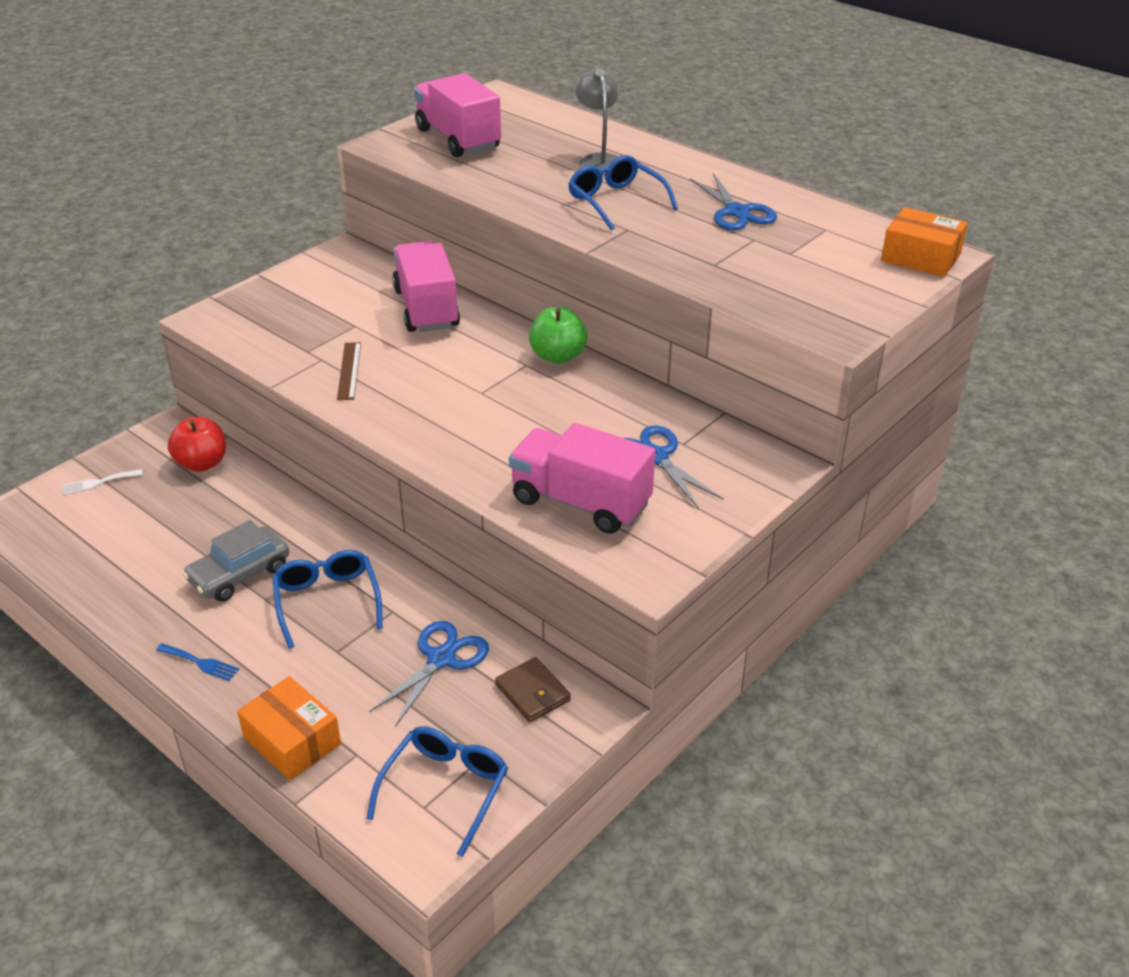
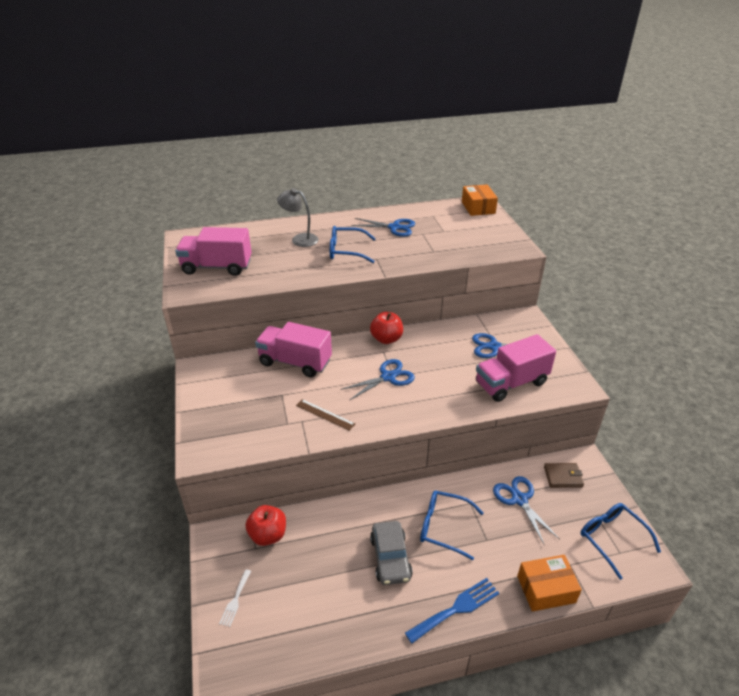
camera: 55 degrees left, 0 degrees up
(200, 663) = (456, 609): blue fork -> blue fork, size x1.76
(474, 389) = (388, 377): none -> blue scissors
(558, 356) = (386, 339): green apple -> red apple
(920, 257) = (478, 207): orange box -> orange box turned 75 degrees counterclockwise

